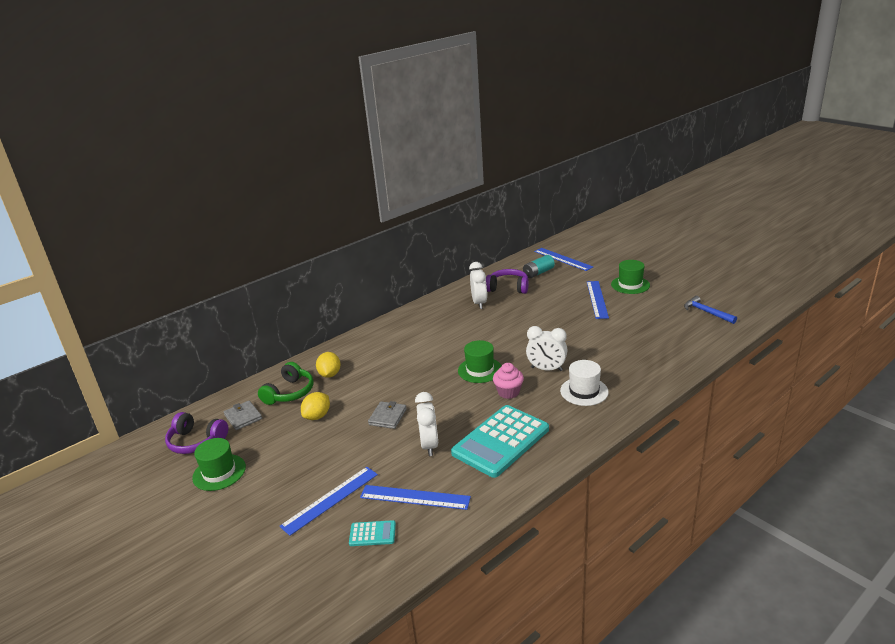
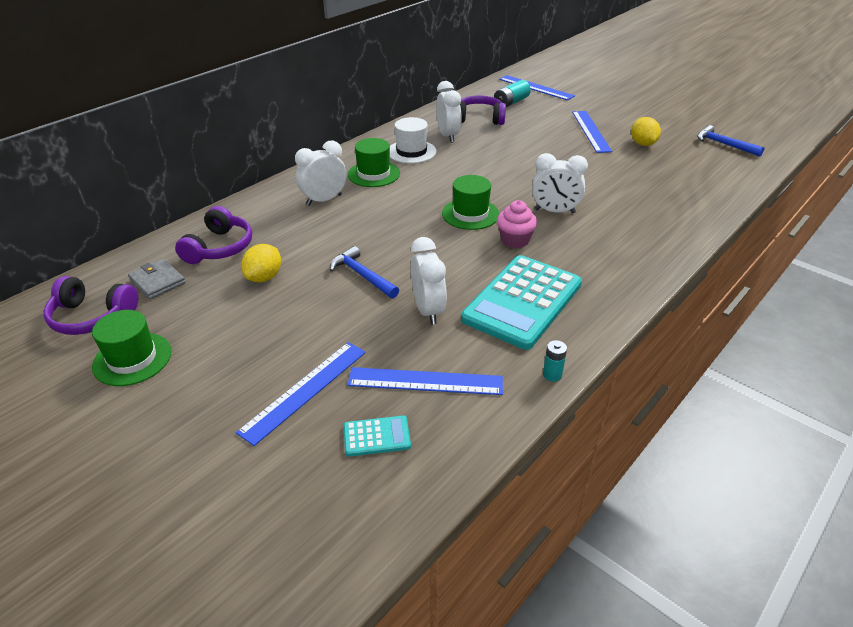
camera: 10 degrees left, 10 degrees up
(289, 392) = (219, 247): green headphones -> purple headphones
(330, 374) = (271, 223): yellow lemon -> yellow lemon (642, 144)
(372, 356) = (324, 200): none -> white clock
(387, 417) = (362, 275): grey wallet -> blue hammer
(507, 497) = (552, 375): none -> turquoise battery
(584, 391) = (610, 237): white hat -> white hat (411, 152)
(630, 285) = (624, 115): green hat -> green hat (374, 174)

